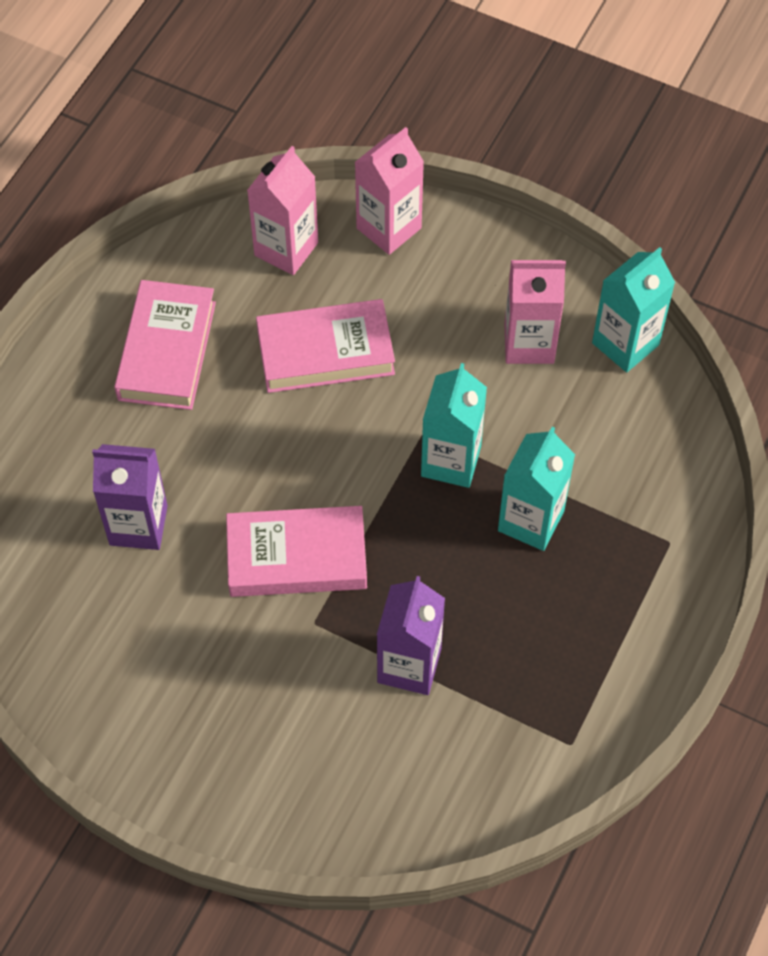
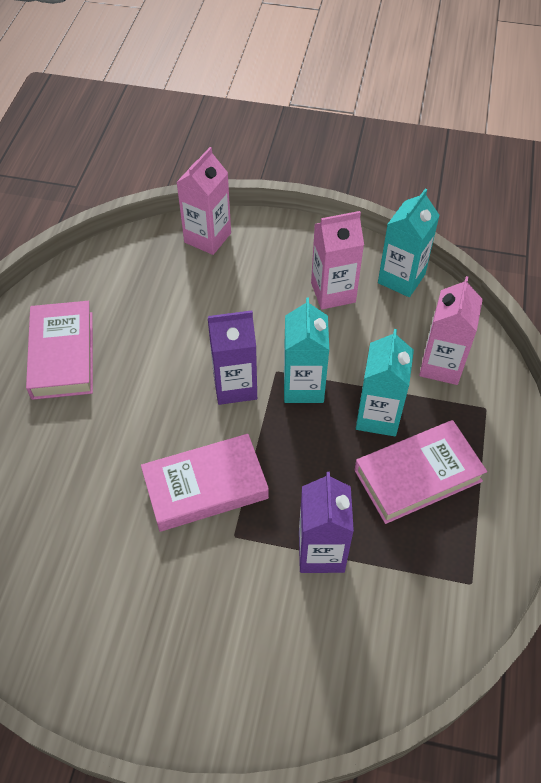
camera: 15 degrees left, 5 degrees down
(138, 525) = (69, 492): purple carton -> purple carton (235, 386)
(286, 249) = (136, 266): pink carton -> pink carton (441, 365)
(325, 352) = (185, 330): pink book -> pink book (417, 475)

